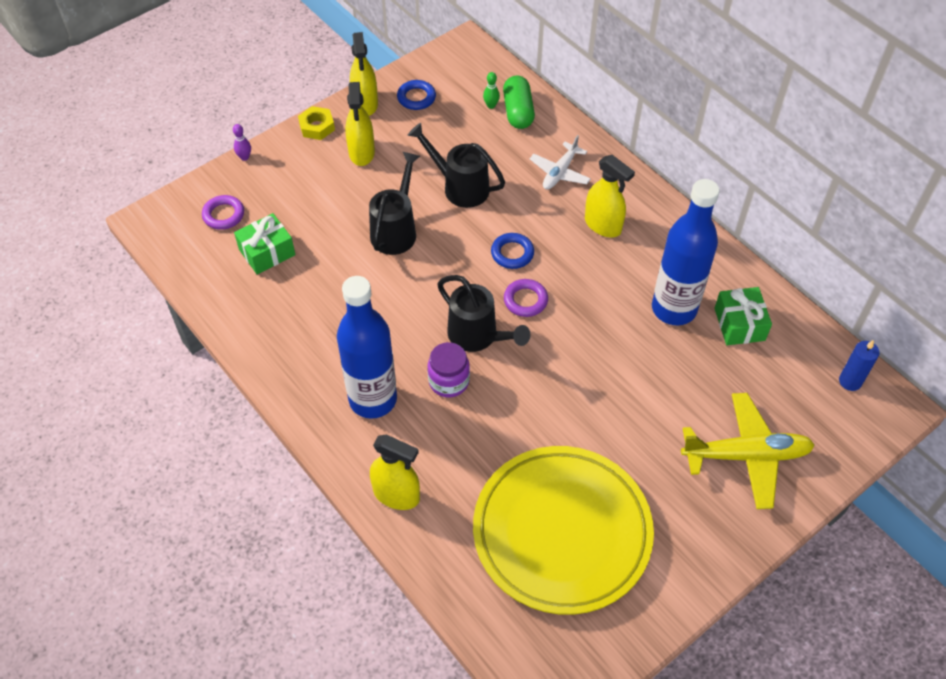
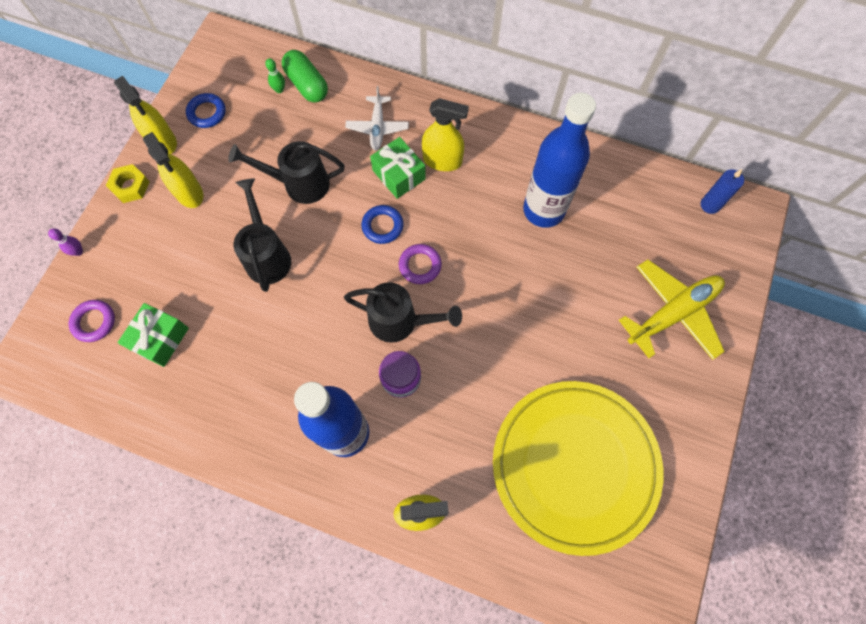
camera: 30 degrees left, 15 degrees up
(739, 324) = (601, 197): green gift -> green gift (399, 175)

